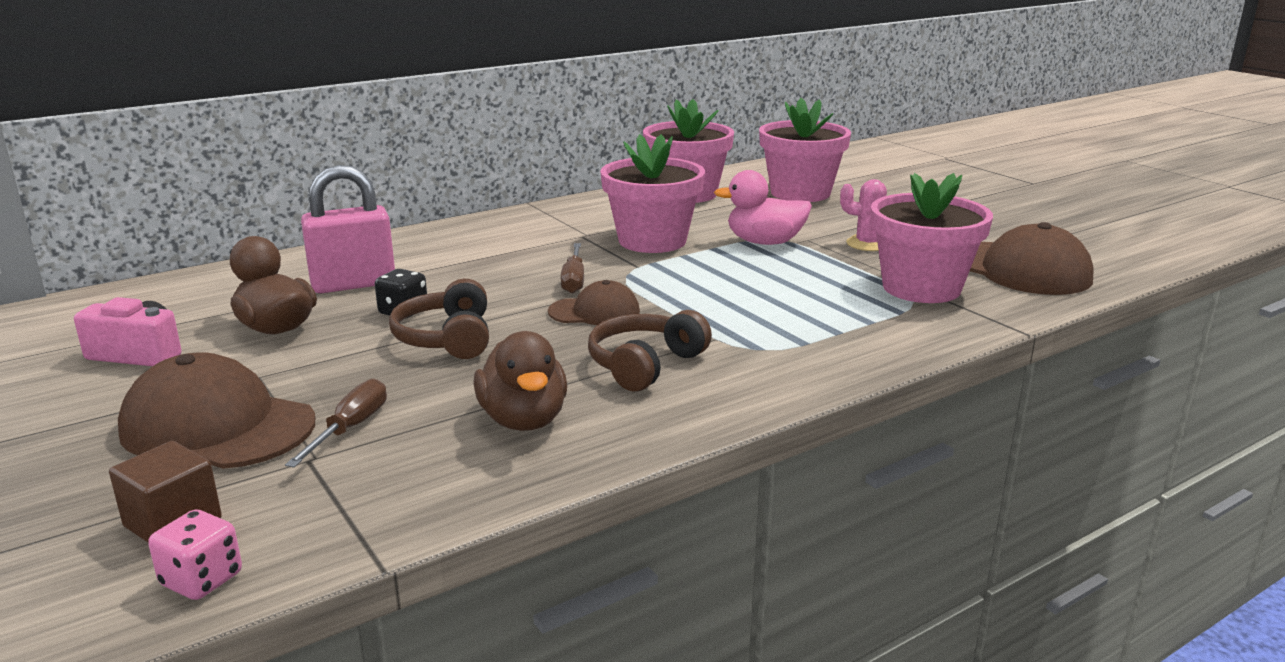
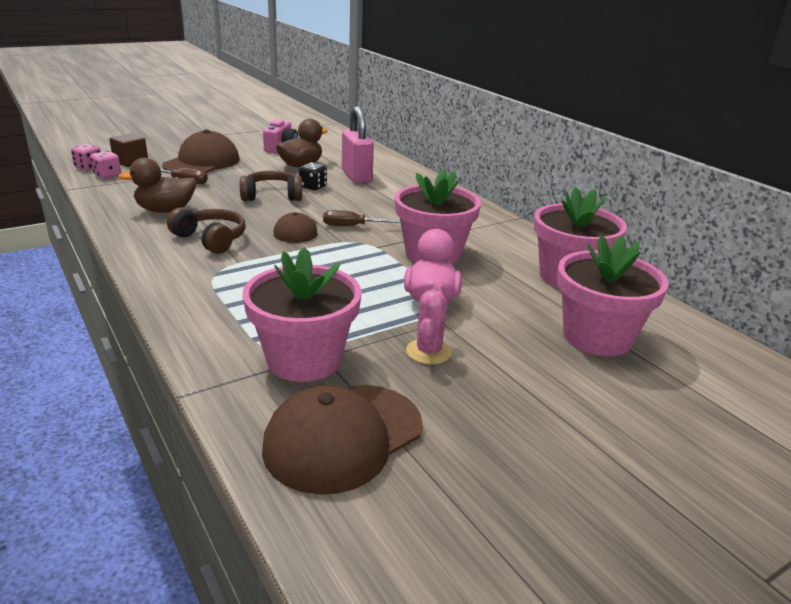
camera: 90 degrees right, 5 degrees up
(283, 533) = (107, 175): none -> pink dice

